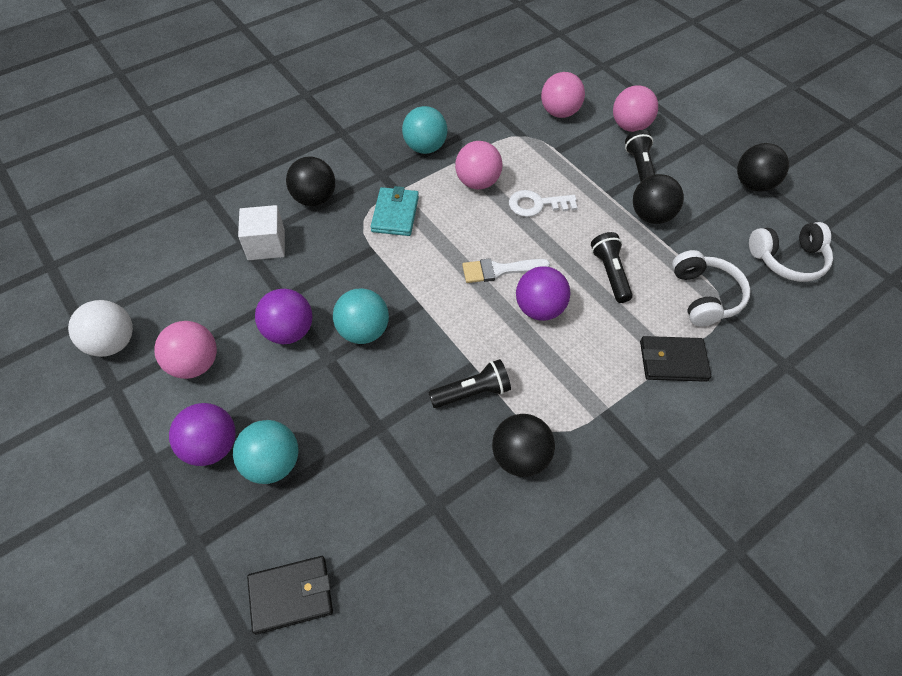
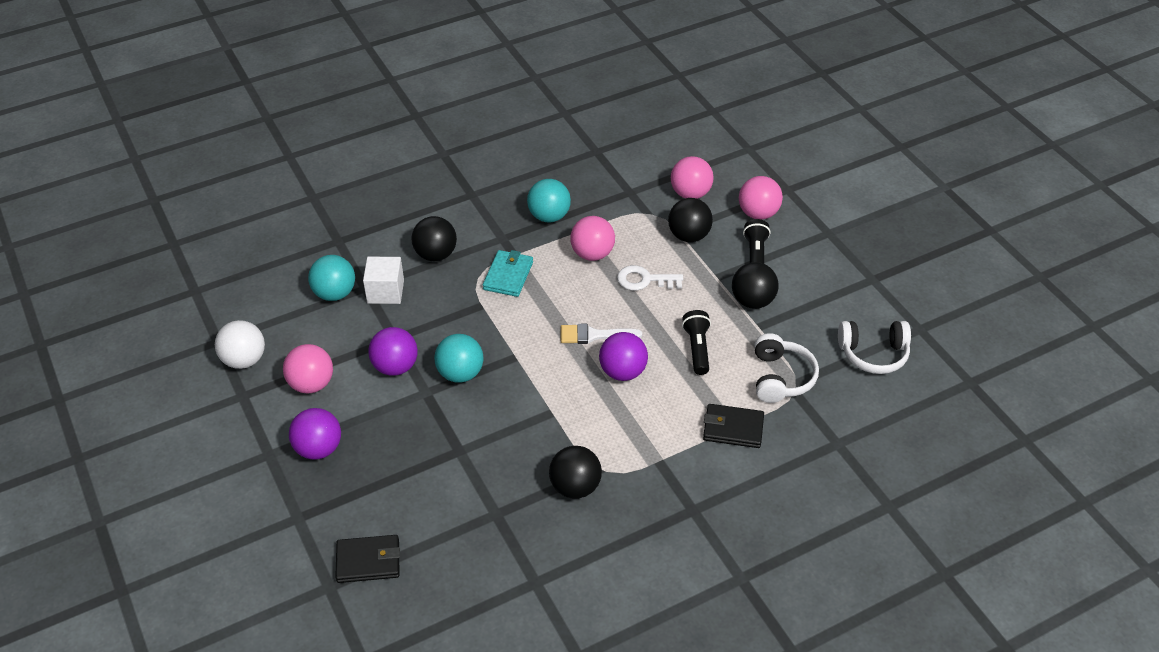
camera: 10 degrees right, 10 degrees down
(272, 463) = (367, 467): turquoise ball -> turquoise ball (335, 293)
(472, 392) = (545, 433): black flashlight -> none
(753, 184) = (864, 281): black ball -> black ball (689, 236)

